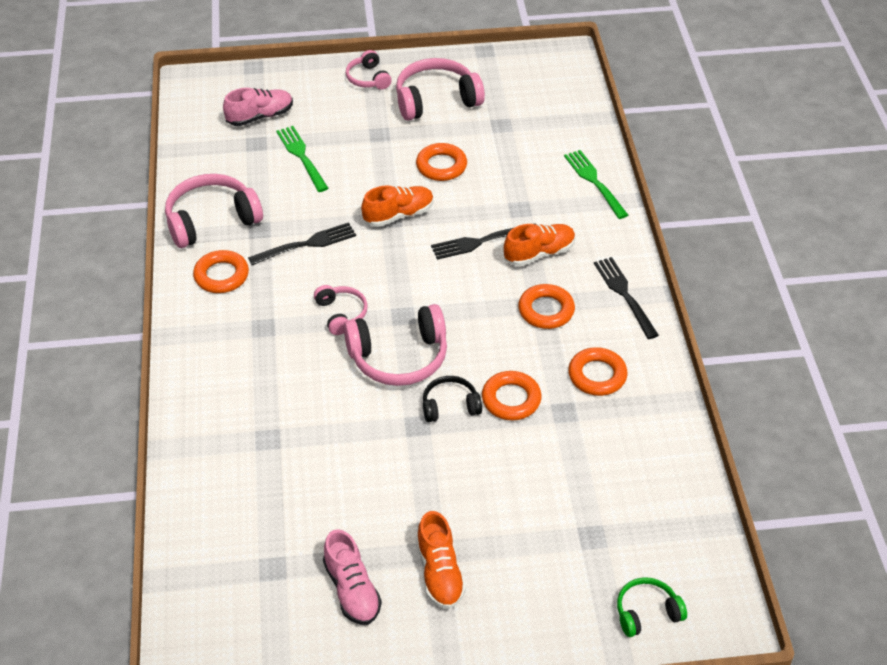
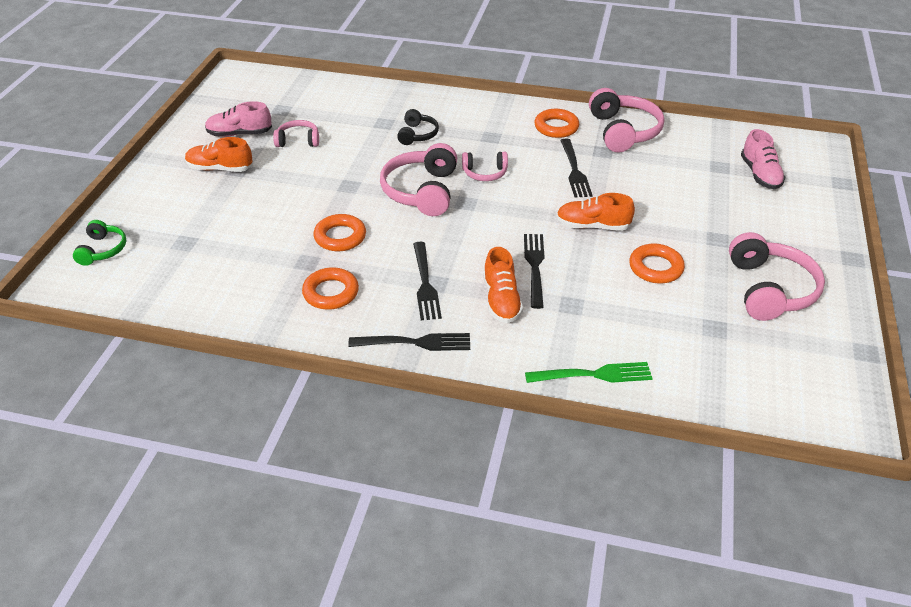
camera: 110 degrees right, 5 degrees down
(301, 156) = (694, 187): green fork -> none
(368, 78) = (815, 250): pink headphones -> pink headphones (298, 141)
(398, 215) = (592, 226): orange shoe -> orange shoe turned 105 degrees clockwise
(450, 406) = (356, 205): black headphones -> black headphones (417, 134)
(546, 310) = (425, 284): orange ring -> black fork

